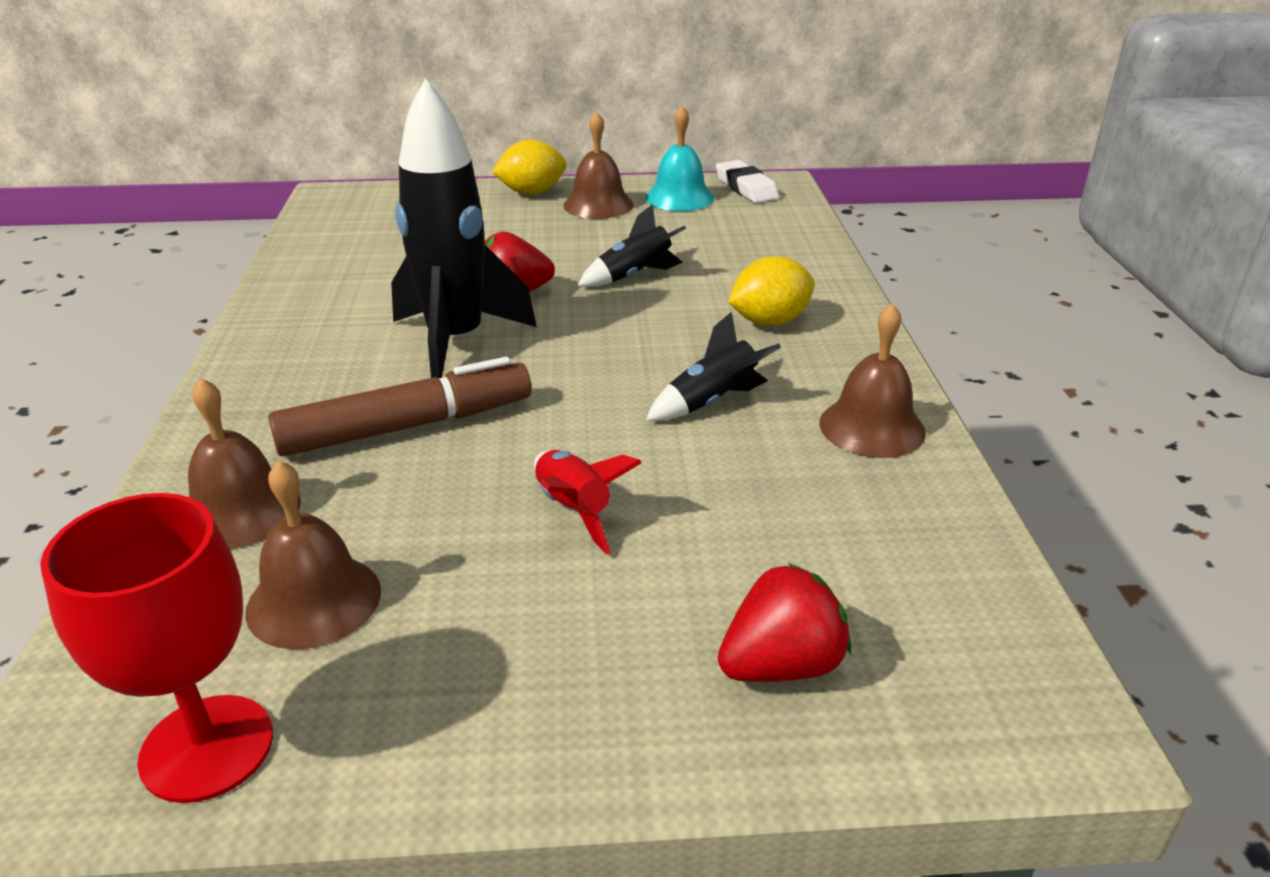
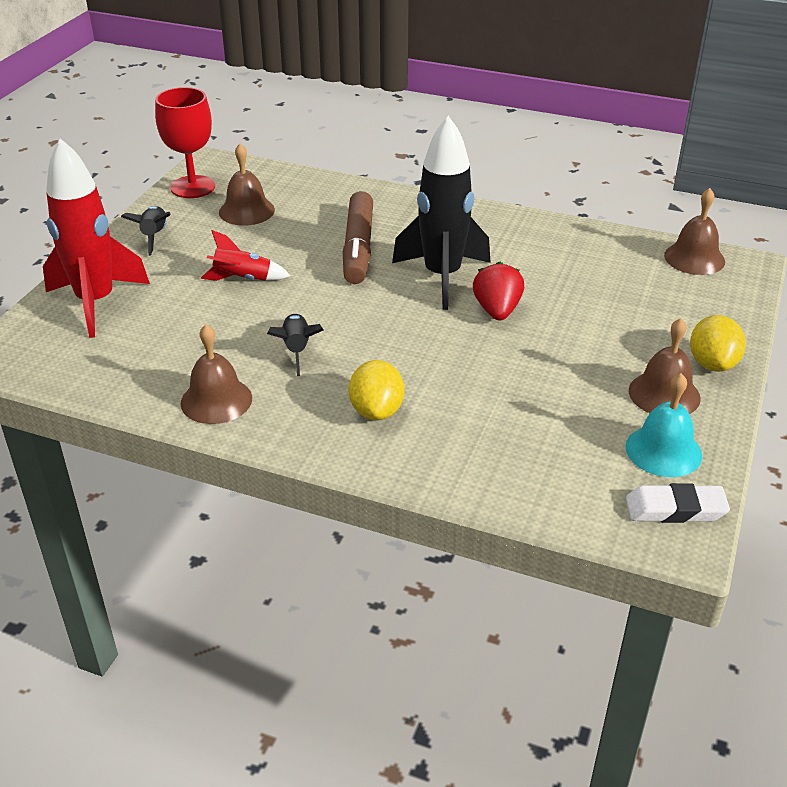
camera: 115 degrees right, 5 degrees up
(239, 511) = (324, 200): brown bell -> brown bell (694, 258)
(635, 276) = (496, 371): black rocket -> black rocket (154, 236)
(781, 665) = (96, 303): red strawberry -> red rocket

